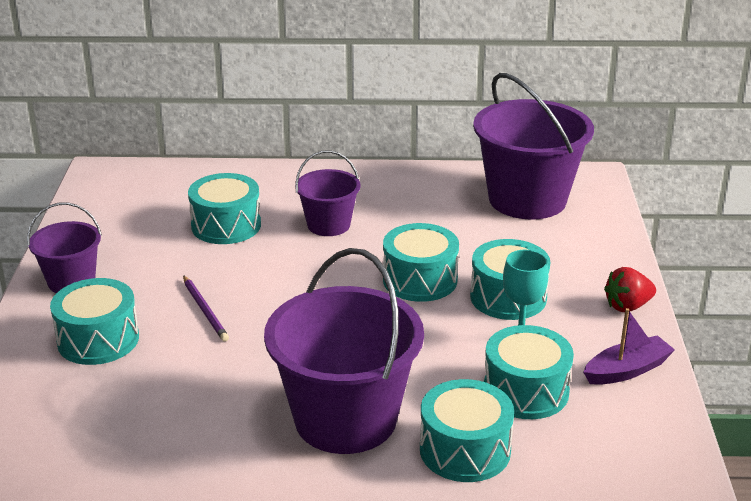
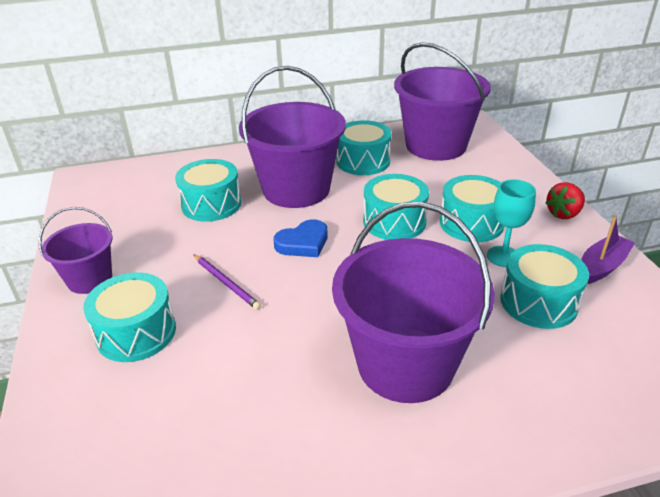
camera: 15 degrees left, 5 degrees up
(305, 285) = (303, 243): none -> blue heart
(328, 225) = (296, 189): purple bucket -> purple bucket, size x1.87
(465, 450) = (526, 371): turquoise drum -> turquoise drum (363, 161)

